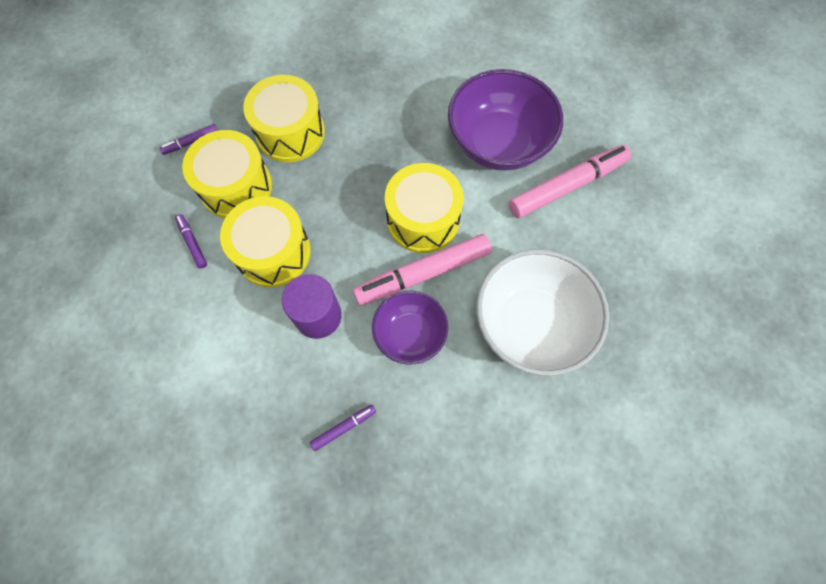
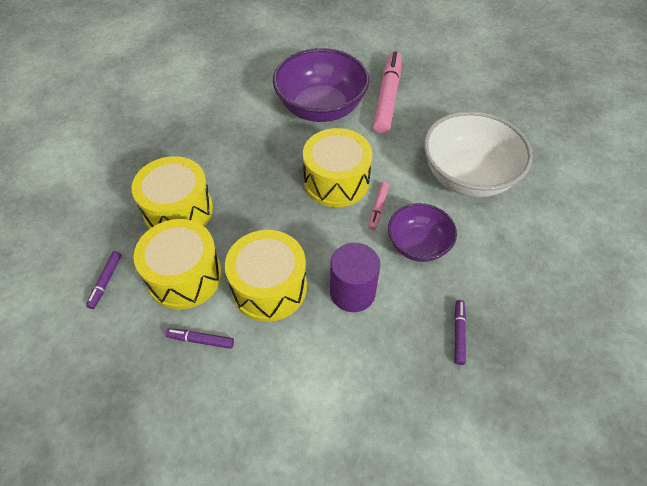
camera: 50 degrees left, 15 degrees down
(422, 274) = (378, 208): pink marker -> pink marker, size x0.45

